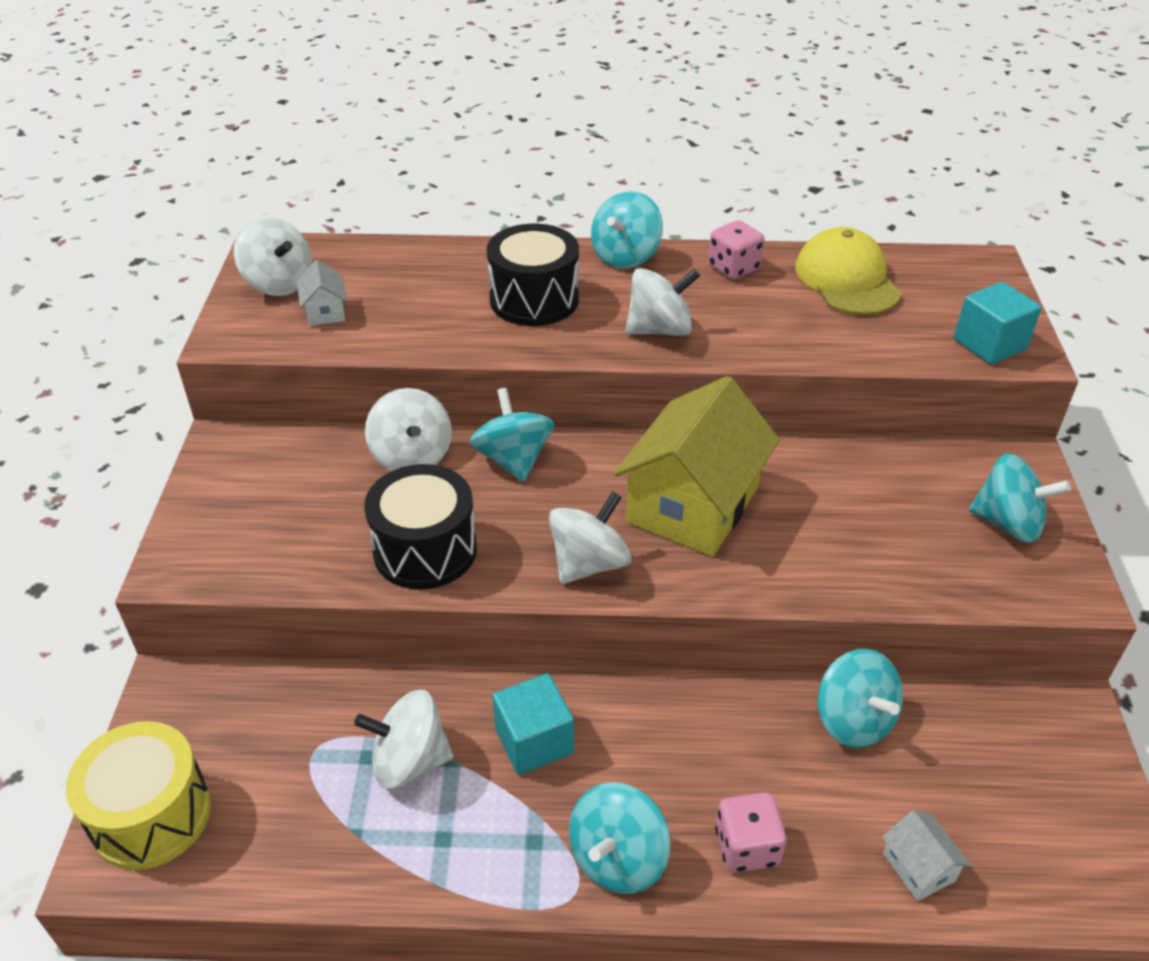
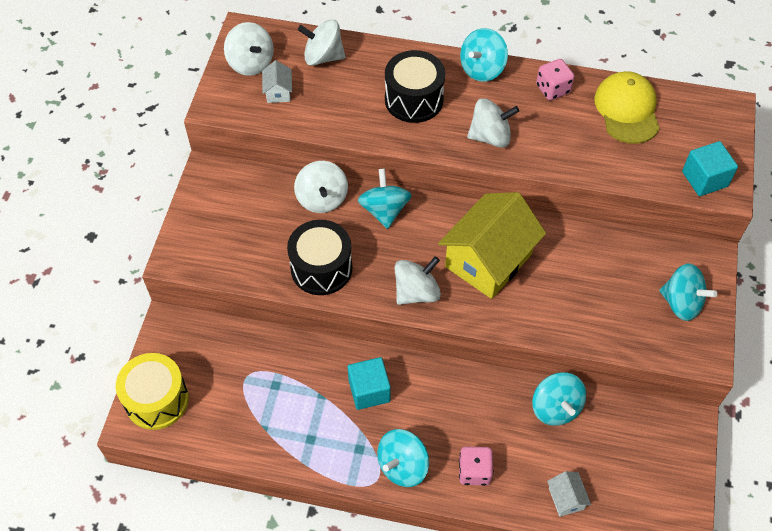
camera: 10 degrees right, 15 degrees up
(409, 761) = (298, 391): white spinning top -> white spinning top (323, 57)

